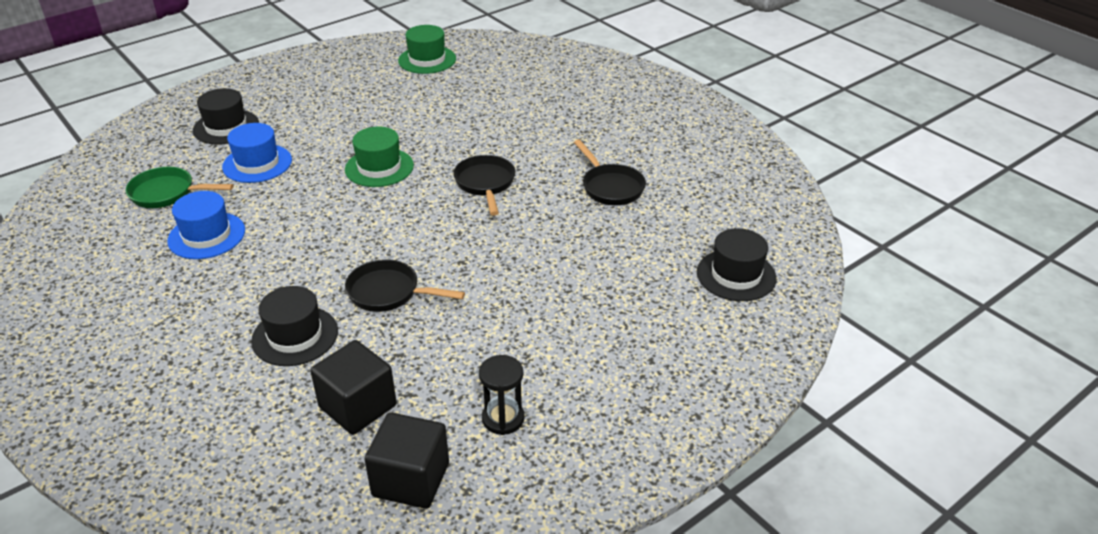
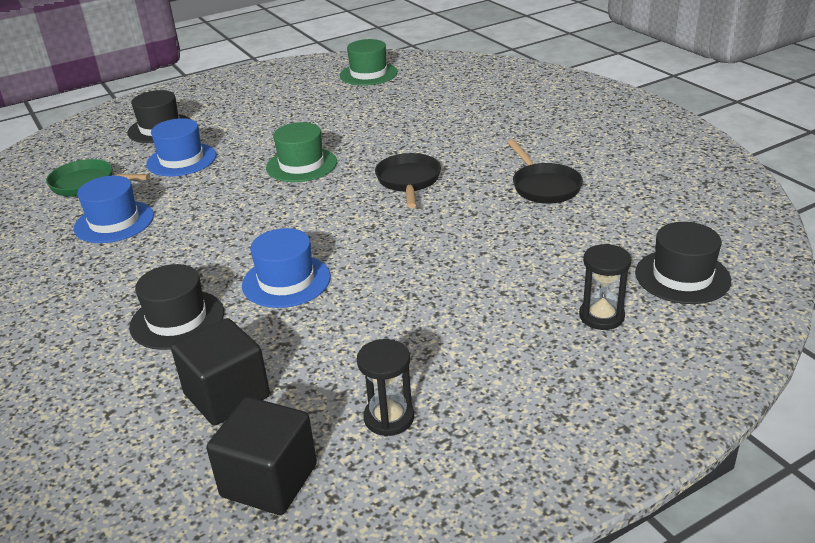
camera: 10 degrees right, 5 degrees down
(389, 293) = (286, 281): black pan -> blue hat
(671, 316) = (601, 316): none -> black hourglass

